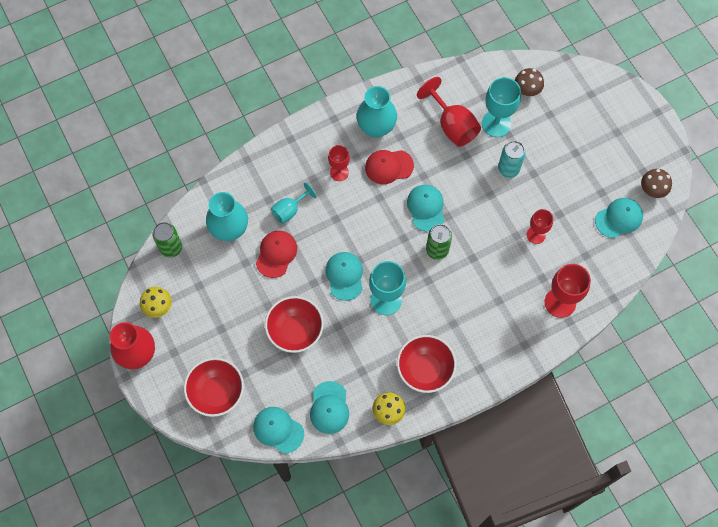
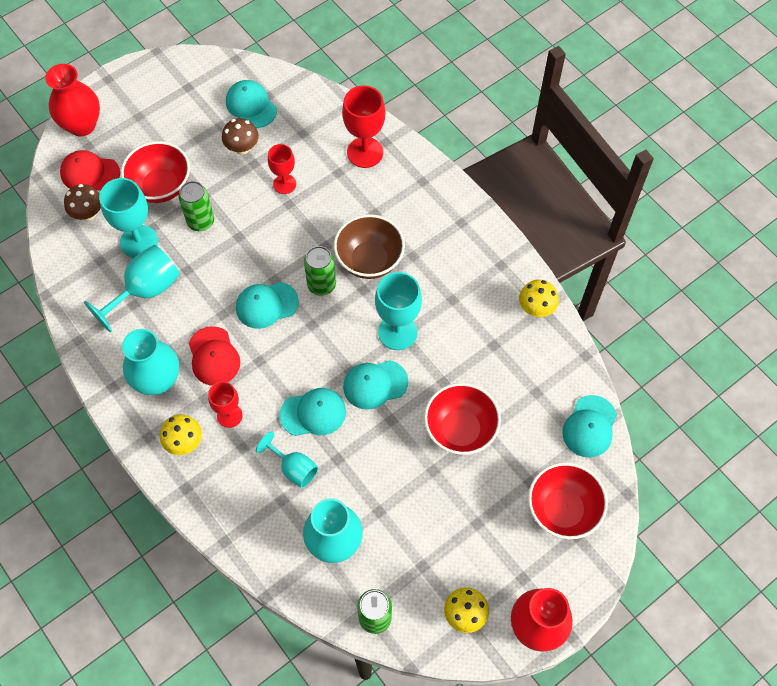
camera: 100 degrees left, 5 degrees down
(276, 254) = (359, 473): red cap -> red cap (90, 173)
(324, 141) = (184, 442): none -> yellow mushroom
(329, 407) = (547, 373): turquoise cap -> turquoise cap (313, 413)
(425, 370) = (476, 277): red bowl -> red bowl (161, 186)
(452, 125) = (145, 290): red goblet -> turquoise goblet
(454, 289) = (369, 260): none -> brown bowl
(508, 169) = (201, 221): turquoise can -> green can
(612, 91) = (82, 125): none -> red vase
(652, 190) = (211, 77): brown mushroom -> brown mushroom (242, 148)

